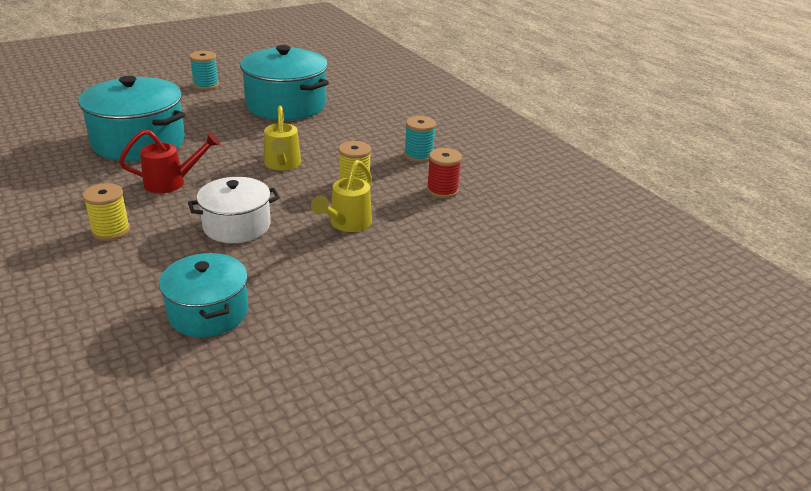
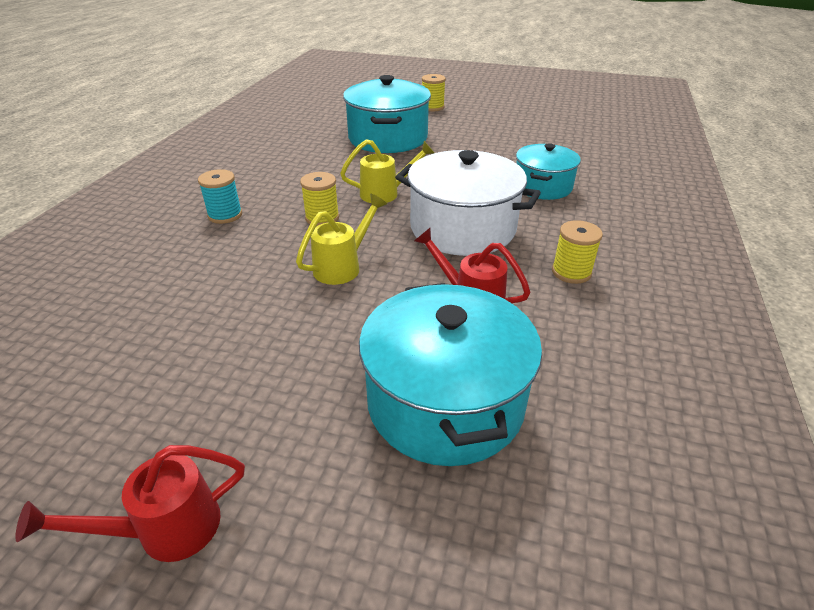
camera: 130 degrees left, 5 degrees up
(206, 85) = (164, 530): turquoise spool -> red watering can
(237, 226) = (462, 228): white pot -> white pot, size x1.61
(286, 105) = (172, 366): turquoise pot -> turquoise pot (388, 138)
(442, 190) = (279, 183): red spool -> none
(544, 398) = (432, 107): none -> yellow spool

